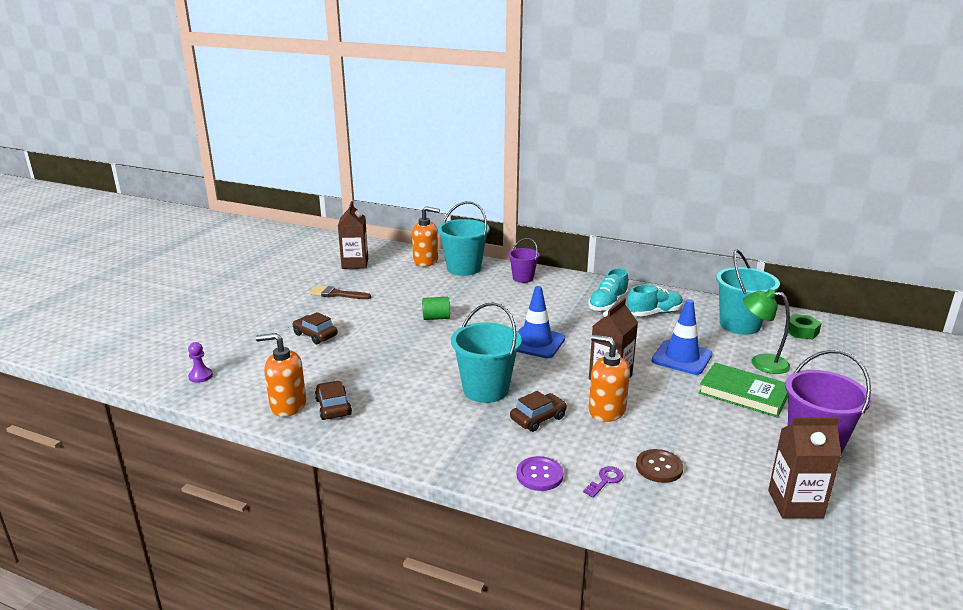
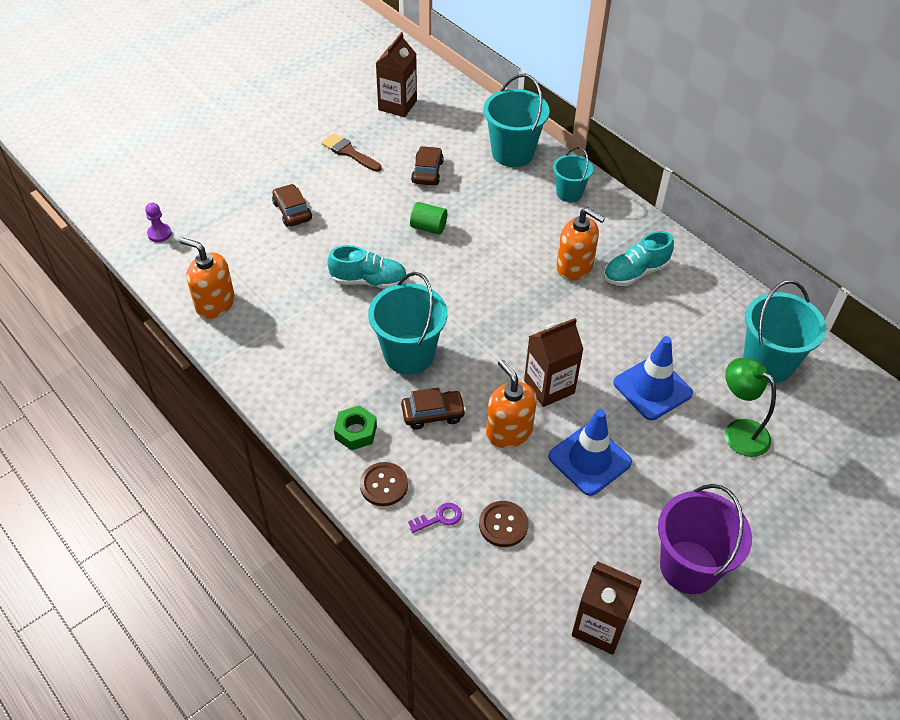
camera: 25 degrees right, 25 degrees up
(333, 407) = (253, 322): brown car -> brown car (427, 172)
(426, 261) = (478, 125): orange soap dispenser -> orange soap dispenser (574, 267)
(523, 278) = (569, 193): purple bucket -> turquoise bucket
(536, 343) = (508, 305): blue traffic cone -> blue traffic cone (589, 459)
(539, 475) = (384, 485): purple button -> brown button
(654, 313) = (679, 306): turquoise shoe -> turquoise shoe (368, 281)
(743, 393) = (676, 467): green book -> none
(801, 331) = (836, 402): green nut -> green nut (356, 432)

